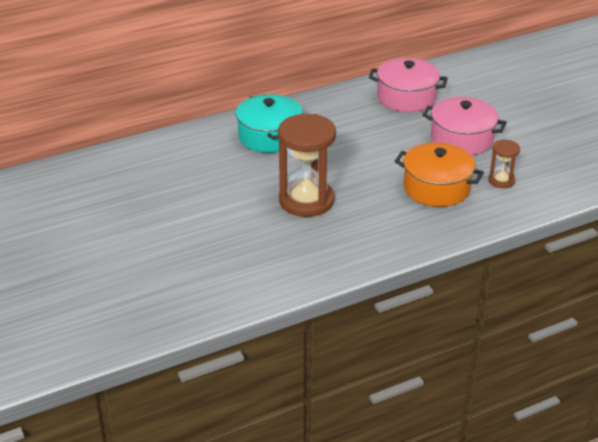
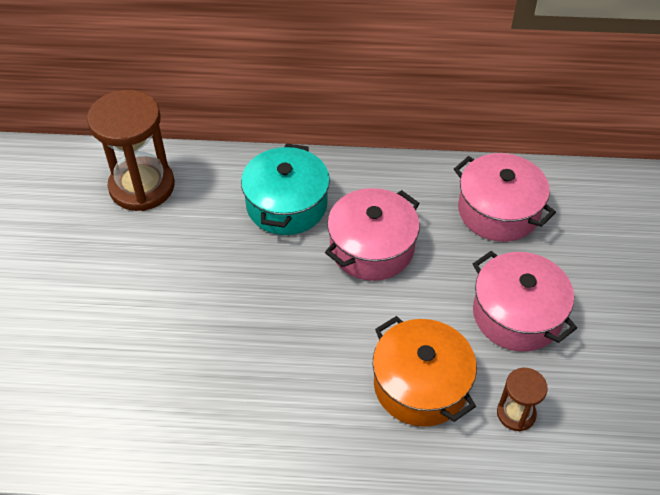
camera: 30 degrees right, 15 degrees up
(306, 201) = (249, 328): brown hourglass -> brown hourglass (142, 186)
(345, 139) = (371, 248): none -> pink pot

